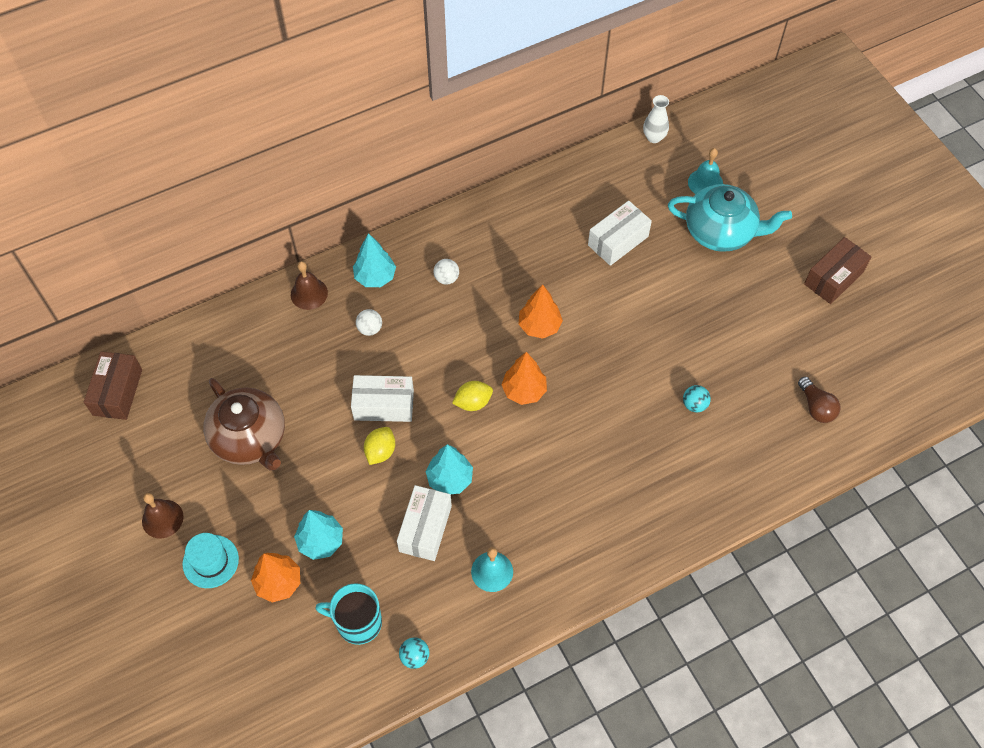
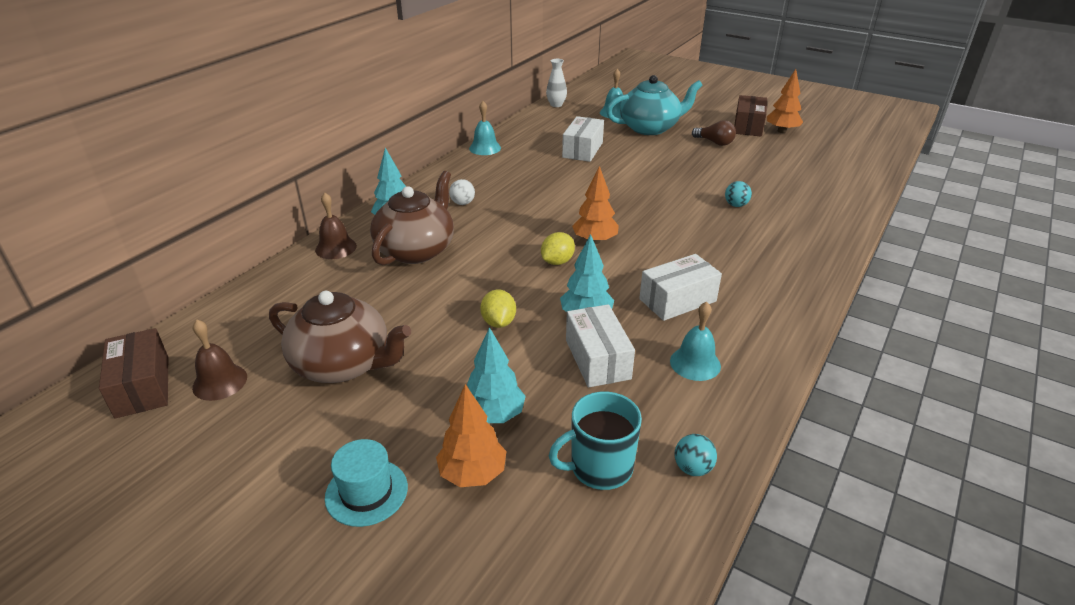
camera: 30 degrees left, 25 degrees down
(162, 519) = (270, 478): brown bell -> brown bell (220, 382)
(370, 329) = (416, 250): white ball -> brown teapot
(384, 405) = (473, 291): white box -> white box (677, 300)
(523, 192) = (485, 148): none -> turquoise bell
(539, 326) = (568, 204): orange tree -> orange tree (781, 131)
(816, 407) = (818, 180): brown light bulb -> brown light bulb (715, 142)

